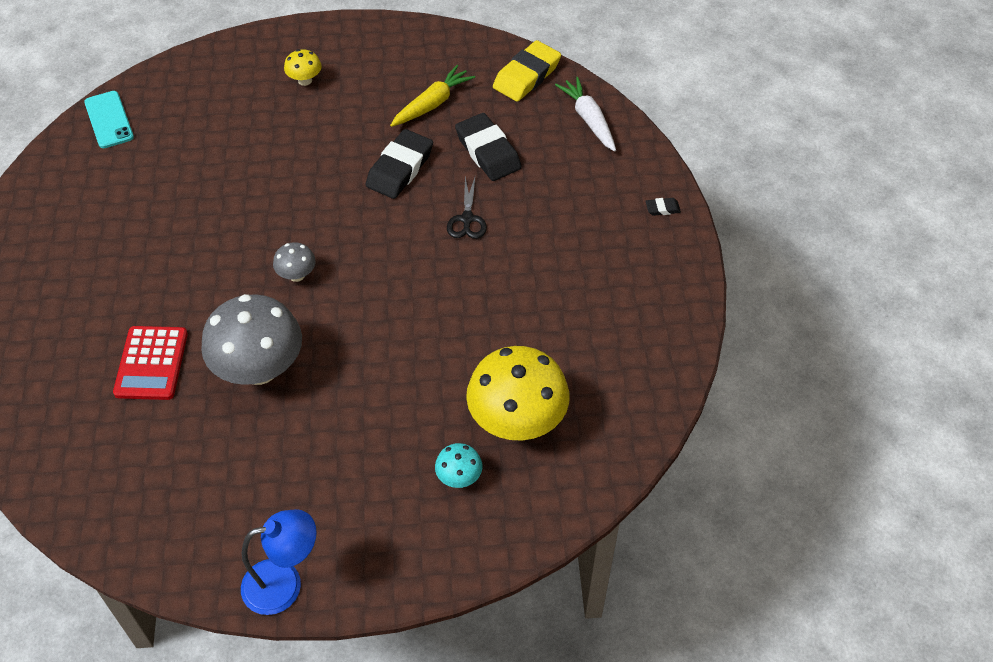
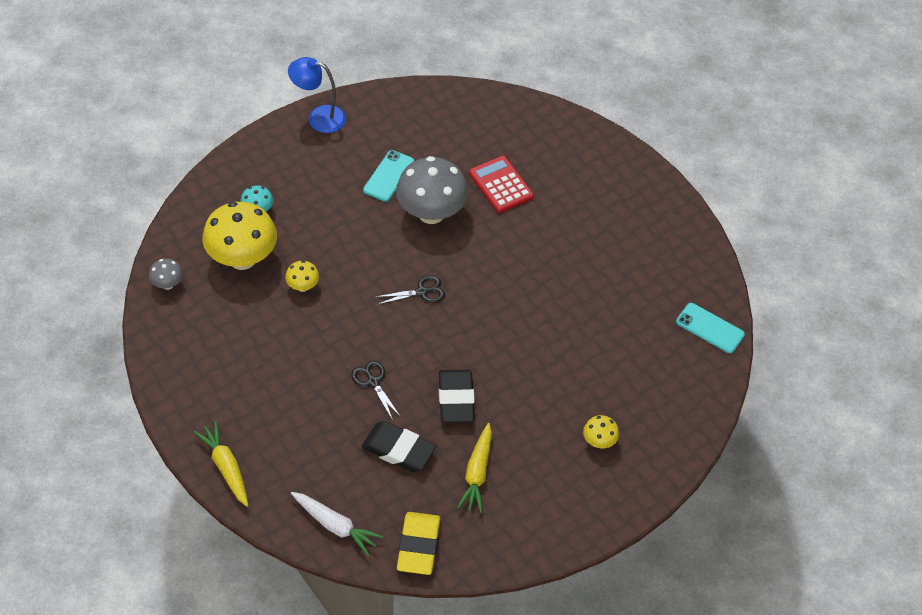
camera: 145 degrees right, 0 degrees up
(267, 443) = (388, 176): none -> turquoise phone
(284, 583) = (319, 117): blue lamp -> blue lamp turned 60 degrees clockwise
(297, 275) = (461, 281): grey mushroom -> grey mushroom (167, 284)
(346, 284) = (422, 292): none -> black scissors
(469, 352) = (303, 286): none -> yellow mushroom
(662, 208) = (226, 467): black eraser -> yellow carrot

